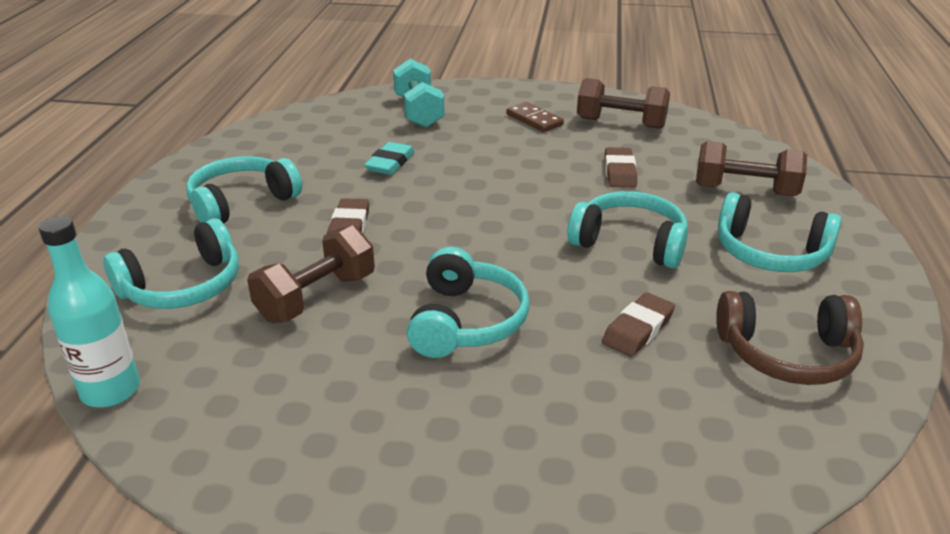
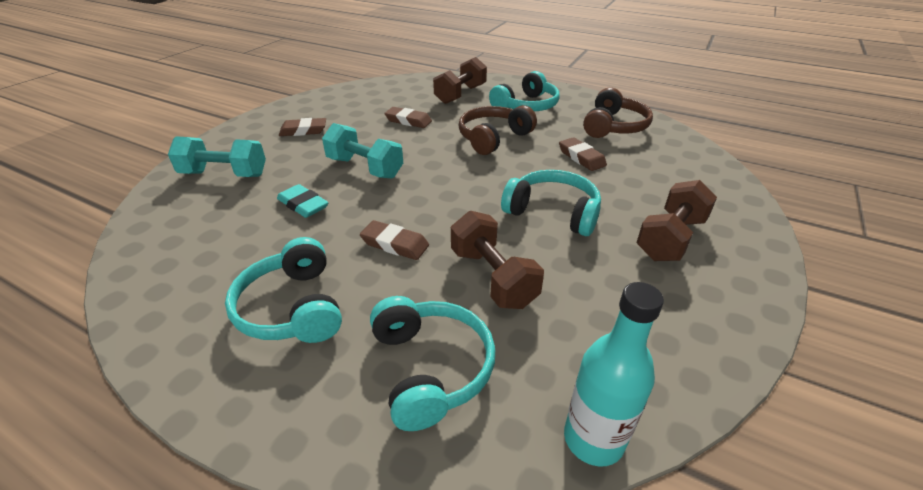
camera: 70 degrees left, 5 degrees up
(481, 174) = (365, 168): none -> turquoise dumbbell
(534, 120) = (303, 131): brown domino -> brown eraser
(621, 123) = (345, 105): brown dumbbell -> brown dumbbell (670, 238)
(630, 243) = (493, 138): turquoise headphones -> brown headphones

